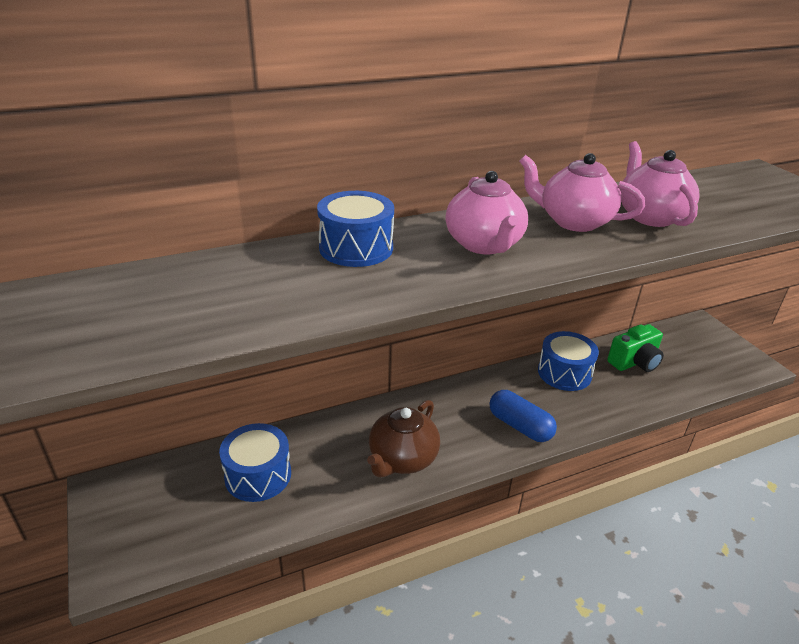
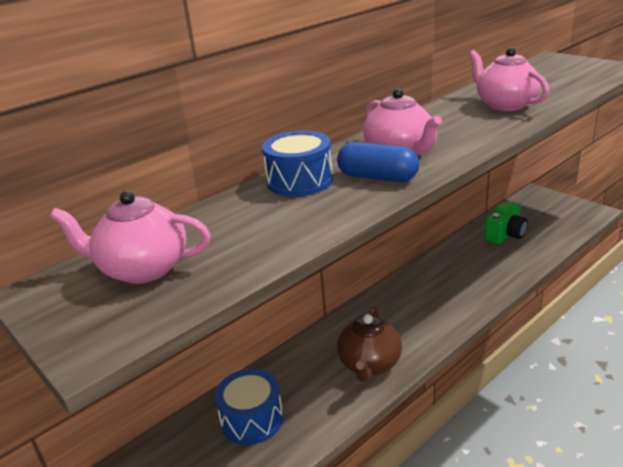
camera: 15 degrees left, 5 degrees down
(520, 426) = (448, 308): blue capsule -> blue capsule (377, 177)
(564, 373) = (458, 258): blue drum -> none
(573, 221) = (452, 121): pink teapot -> pink teapot (143, 269)

